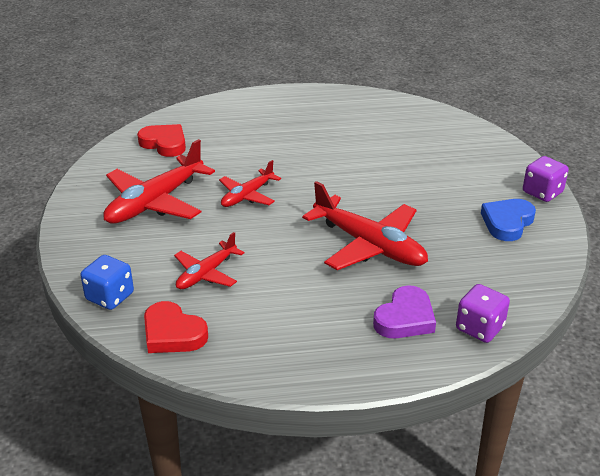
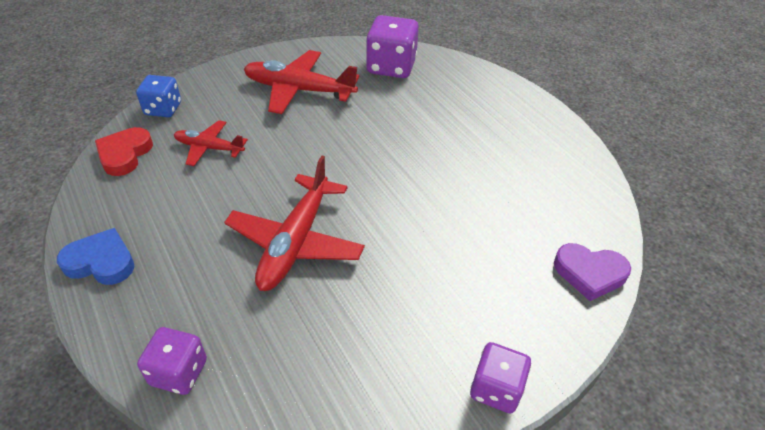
camera: 65 degrees right, 10 degrees up
(164, 144) = (391, 67): red heart -> purple dice
(247, 195) = (338, 137): red plane -> none
(405, 318) = (180, 301): purple heart -> purple heart (589, 273)
(507, 222) = (401, 360): blue heart -> blue heart (101, 262)

